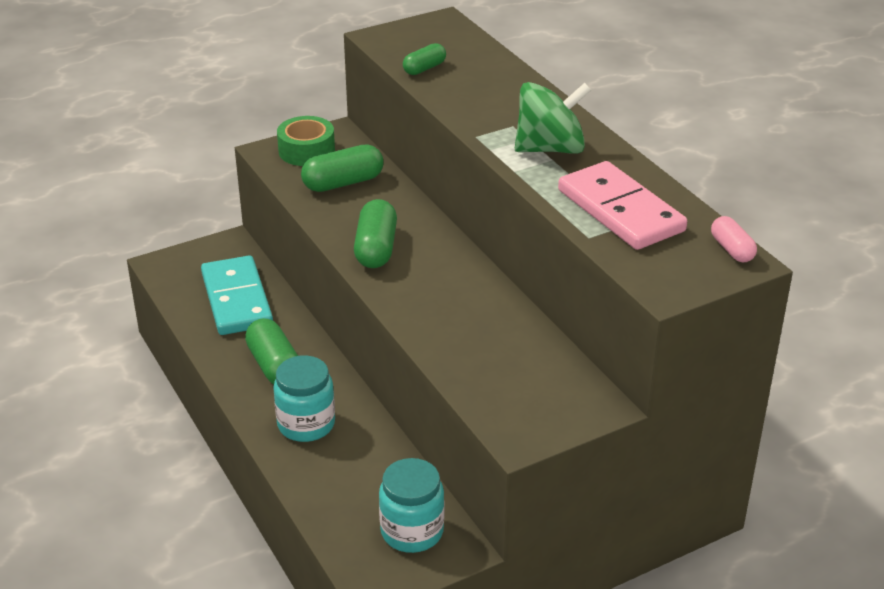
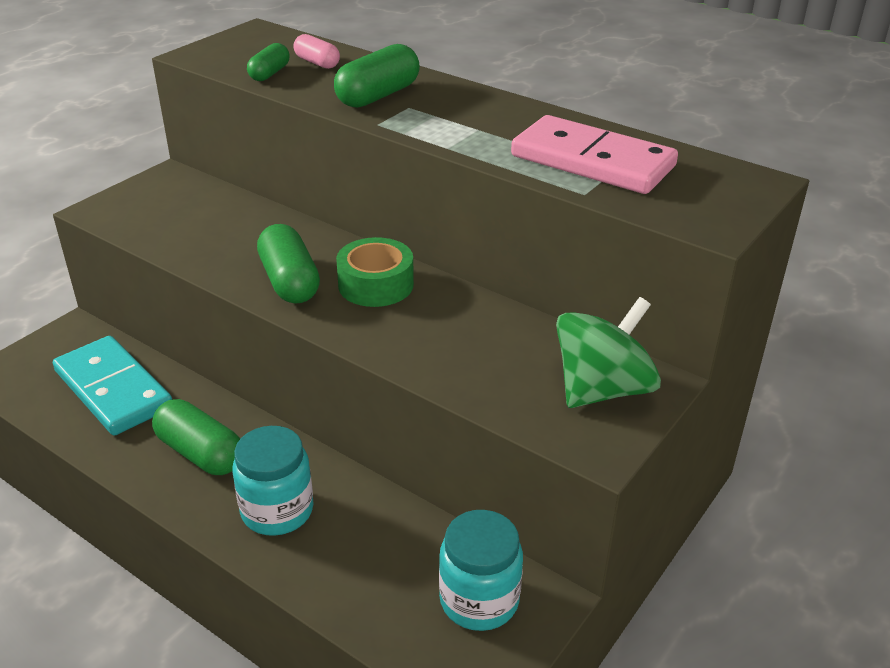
camera: 25 degrees left, 0 degrees up
(306, 151) = (144, 200): green tape -> green tape (376, 284)
(343, 183) = (207, 223): green capsule -> green capsule (378, 95)
(550, 148) = (467, 120): green spinning top -> green spinning top (602, 389)
(732, 249) = (735, 172): pink capsule -> pink capsule (317, 63)

